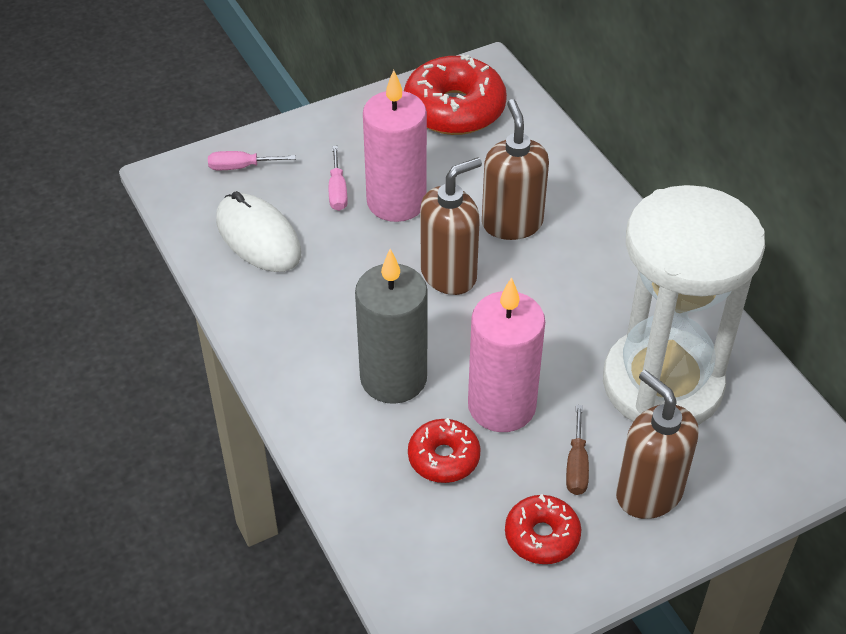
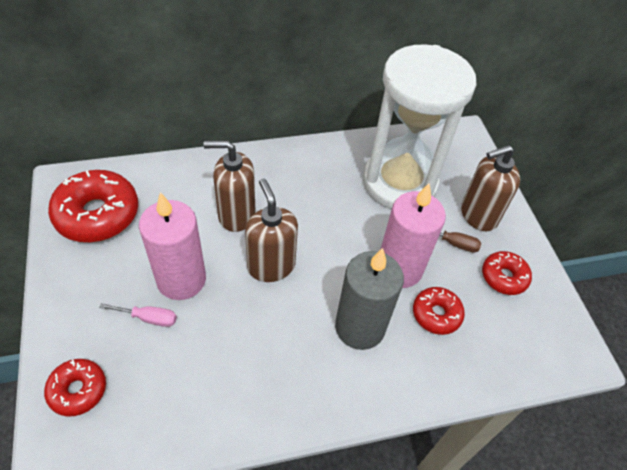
camera: 80 degrees left, 5 degrees up
(241, 167) = (78, 390): pink screwdriver -> red donut
(258, 237) = (175, 393): white mouse -> none

